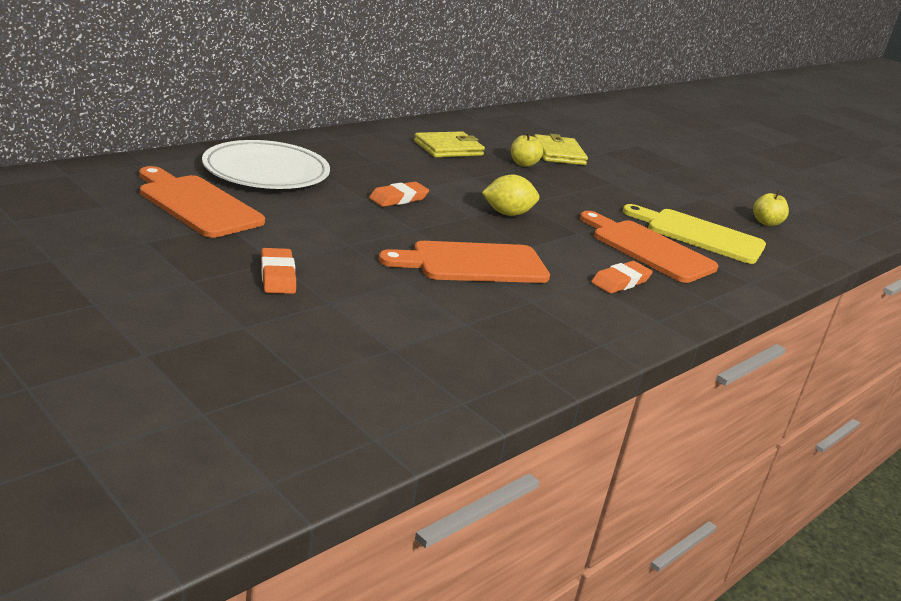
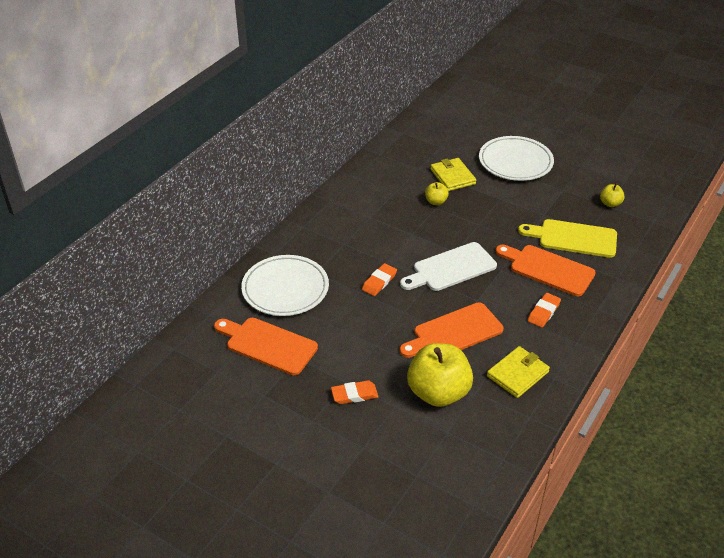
camera: 10 degrees left, 15 degrees up
(278, 276) = (354, 394): orange eraser -> orange eraser turned 75 degrees counterclockwise
(407, 308) = (438, 393): none -> yellow apple
(448, 148) = (380, 205): yellow wallet -> yellow wallet (517, 374)
(507, 214) = (451, 268): yellow lemon -> white cutting board
(649, 164) = (515, 162): none -> white plate

